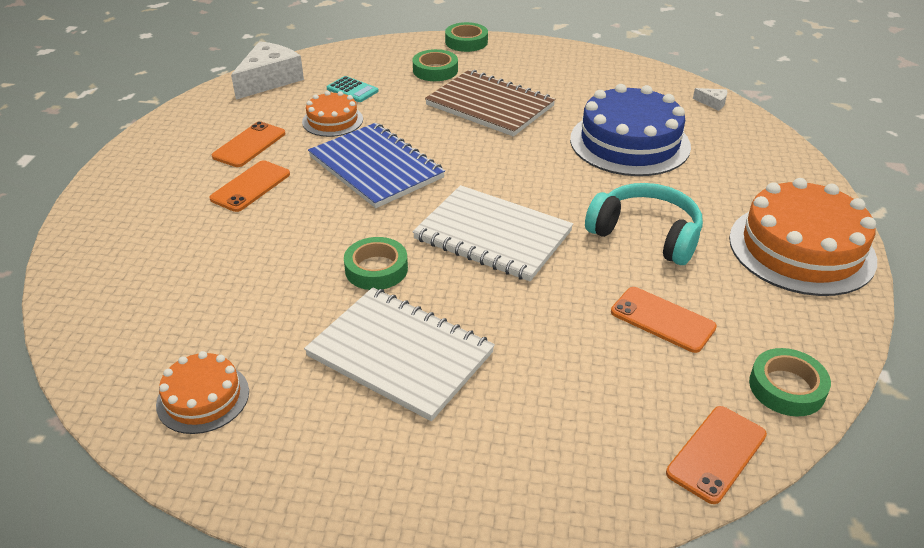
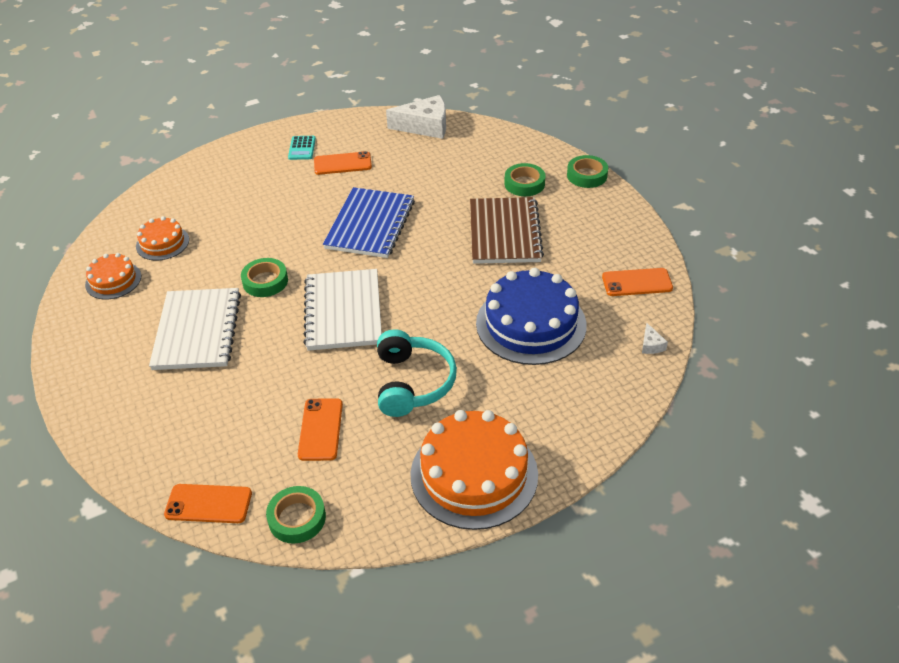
camera: 55 degrees right, 5 degrees up
(250, 186) = (300, 190): orange phone -> orange phone (637, 282)
(332, 120) = (405, 178): orange cake -> orange cake (162, 243)
(352, 90) = (453, 164): turquoise calculator -> turquoise calculator (302, 148)

